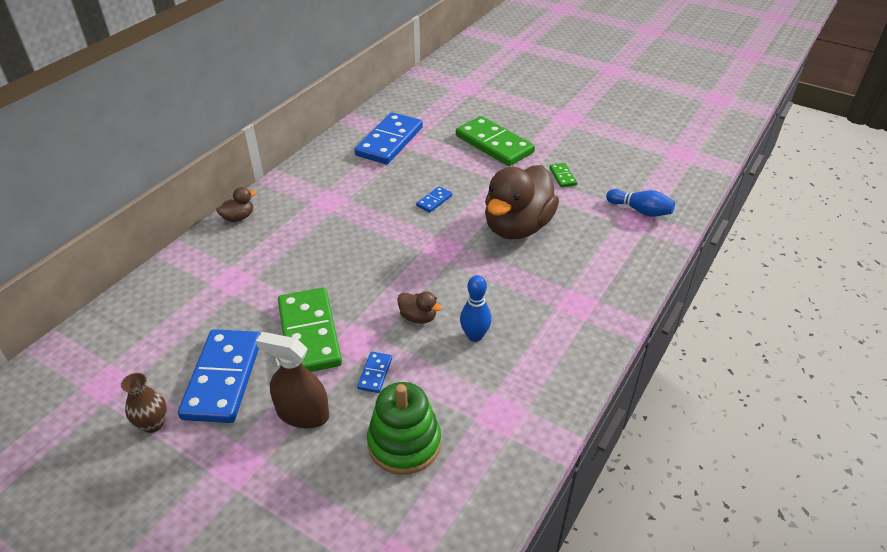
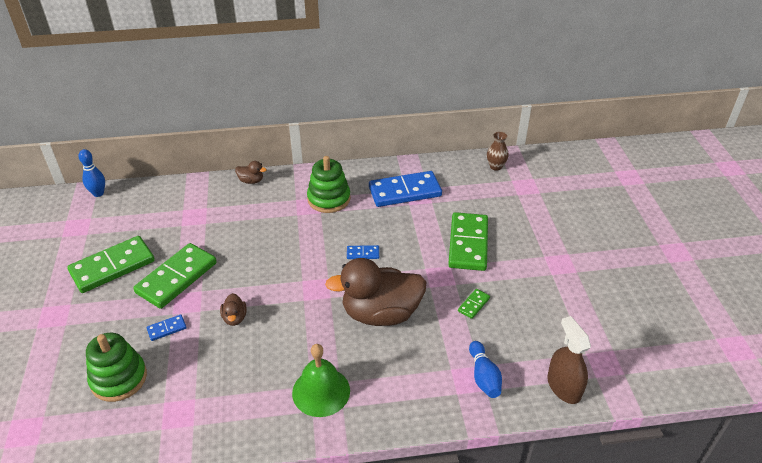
camera: 50 degrees right, 0 degrees up
(153, 424) = (60, 263): brown vase -> brown vase (495, 166)
(223, 378) = (112, 267): blue domino -> green domino
(302, 413) = (110, 317): brown spray bottle -> brown spray bottle (563, 387)
(337, 185) = (329, 199): none -> green stacking toy
(474, 336) = (241, 357): blue bowling pin -> blue bowling pin (98, 193)
(569, 304) = (321, 391): none -> green bell

